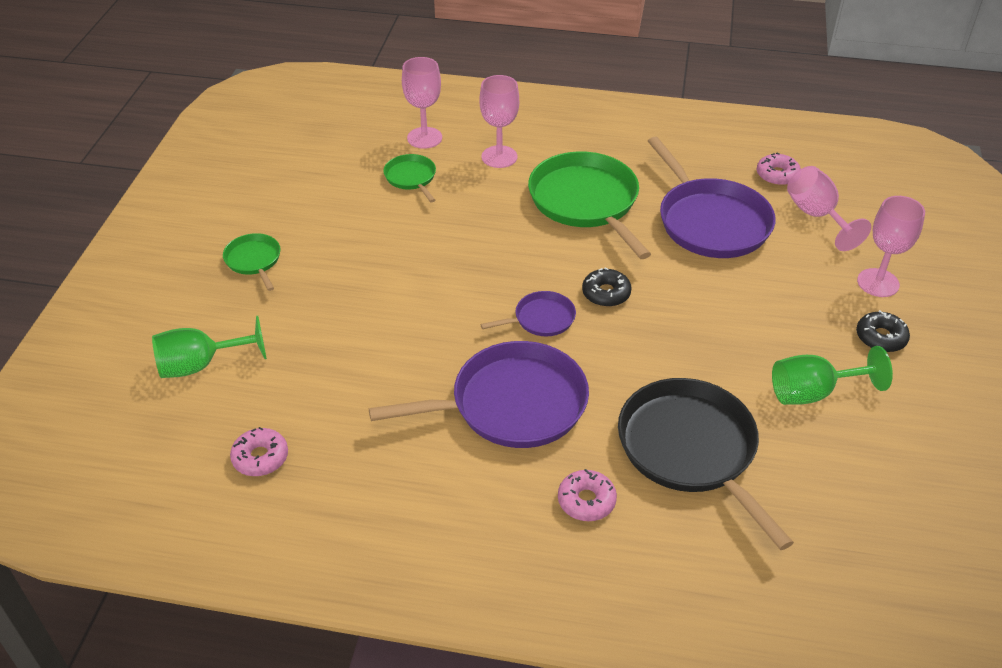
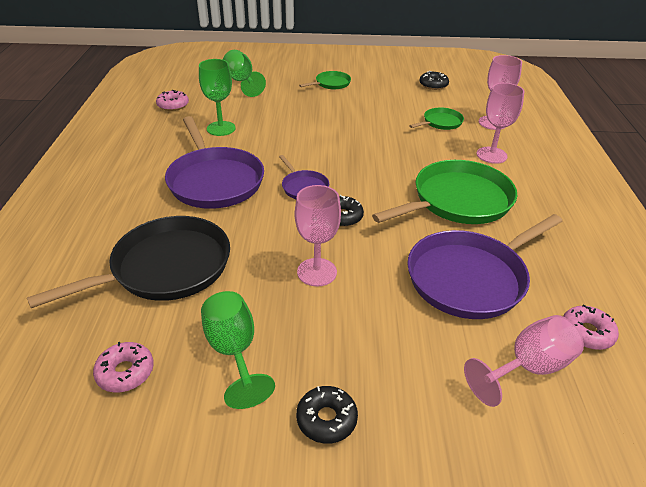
camera: 80 degrees right, 5 degrees down
(301, 162) = (433, 85): none -> black donut
(364, 395) = (221, 128): none -> green goblet
(586, 501) = (122, 217): pink donut -> pink donut (125, 372)
(878, 283) = (425, 424): pink goblet -> pink goblet (317, 272)

